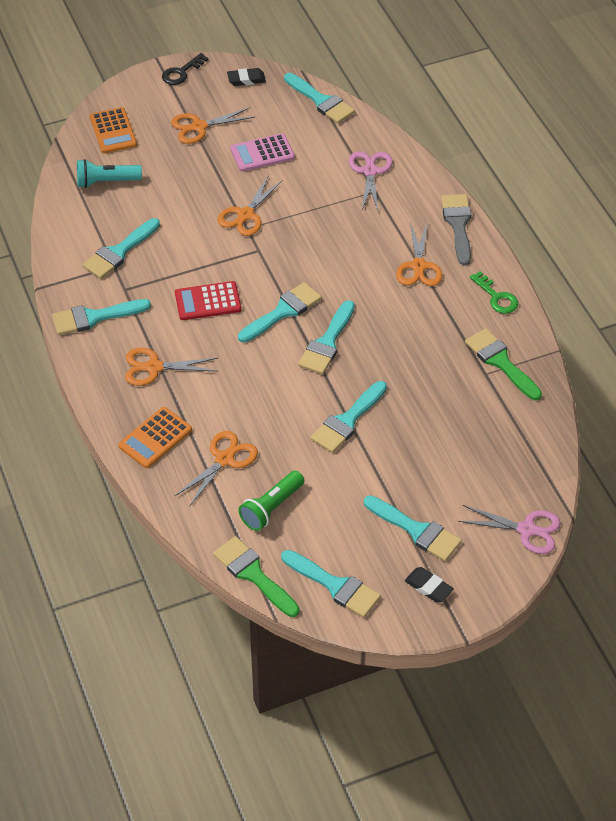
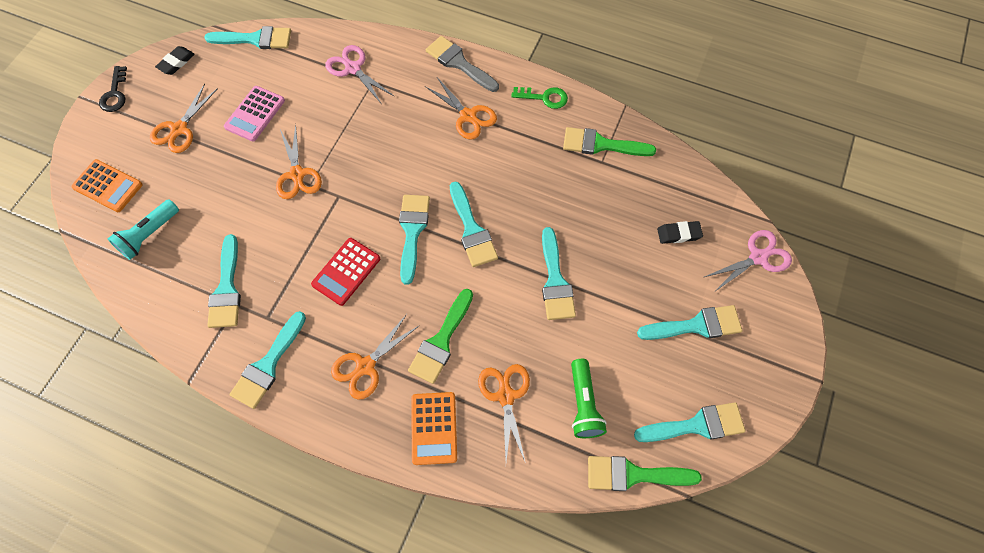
camera: 45 degrees left, 15 degrees up
(221, 393) = (441, 341): none -> green brush
(428, 587) = (753, 363): black eraser -> black eraser (679, 234)

